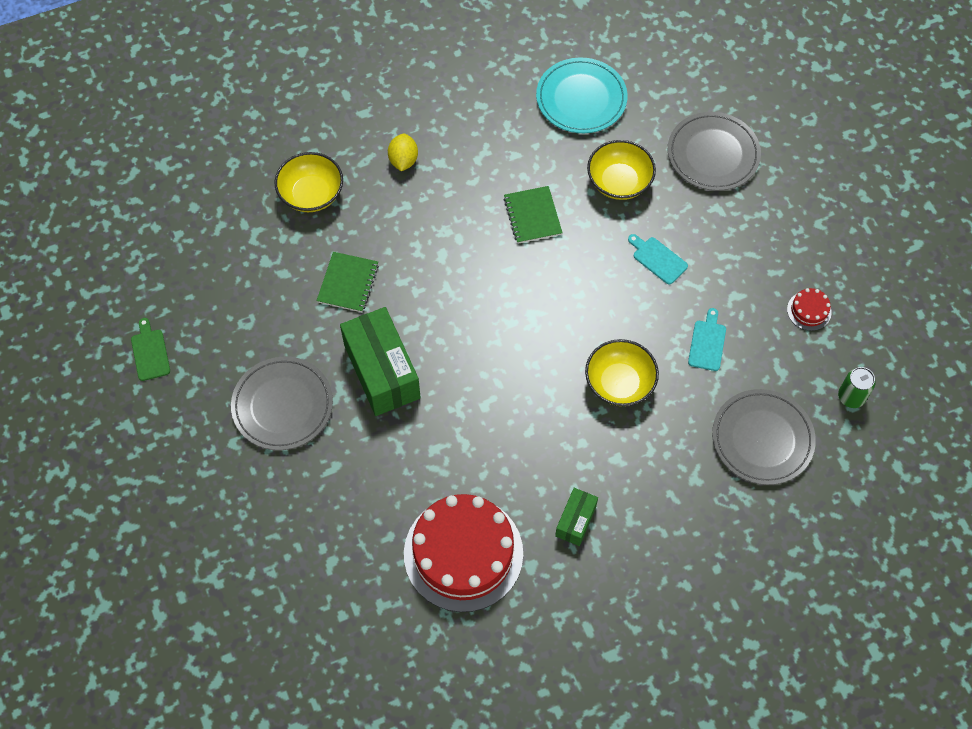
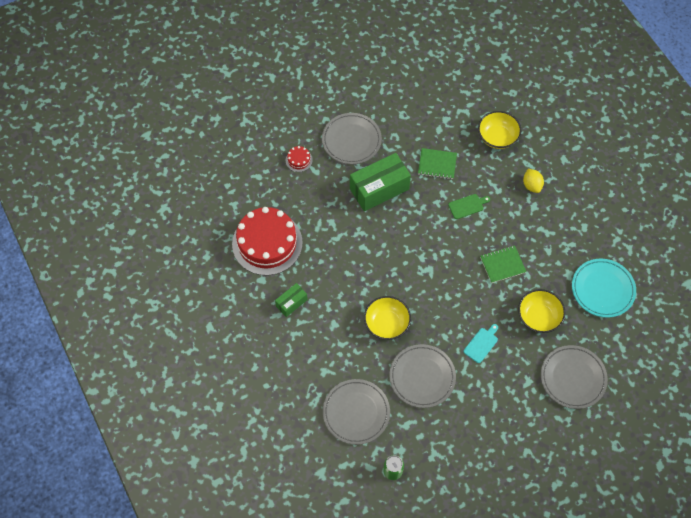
camera: 85 degrees right, 0 degrees up
(150, 352) = (378, 70): green cutting board -> green cutting board (467, 206)
(403, 160) = (532, 185): yellow lemon -> yellow lemon turned 75 degrees clockwise
(576, 521) = (291, 303): green box -> green box turned 60 degrees counterclockwise
(707, 343) = (422, 377): turquoise cutting board -> grey plate
(809, 311) = (455, 443): red cake -> red cake (299, 160)

